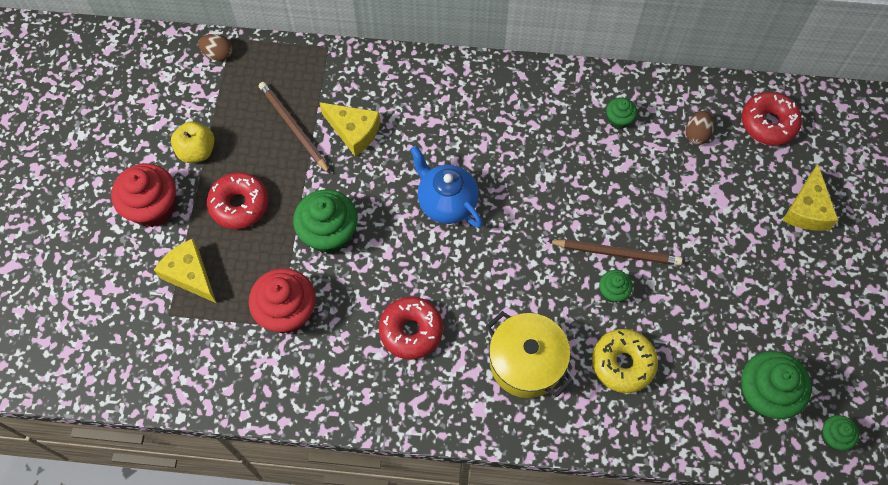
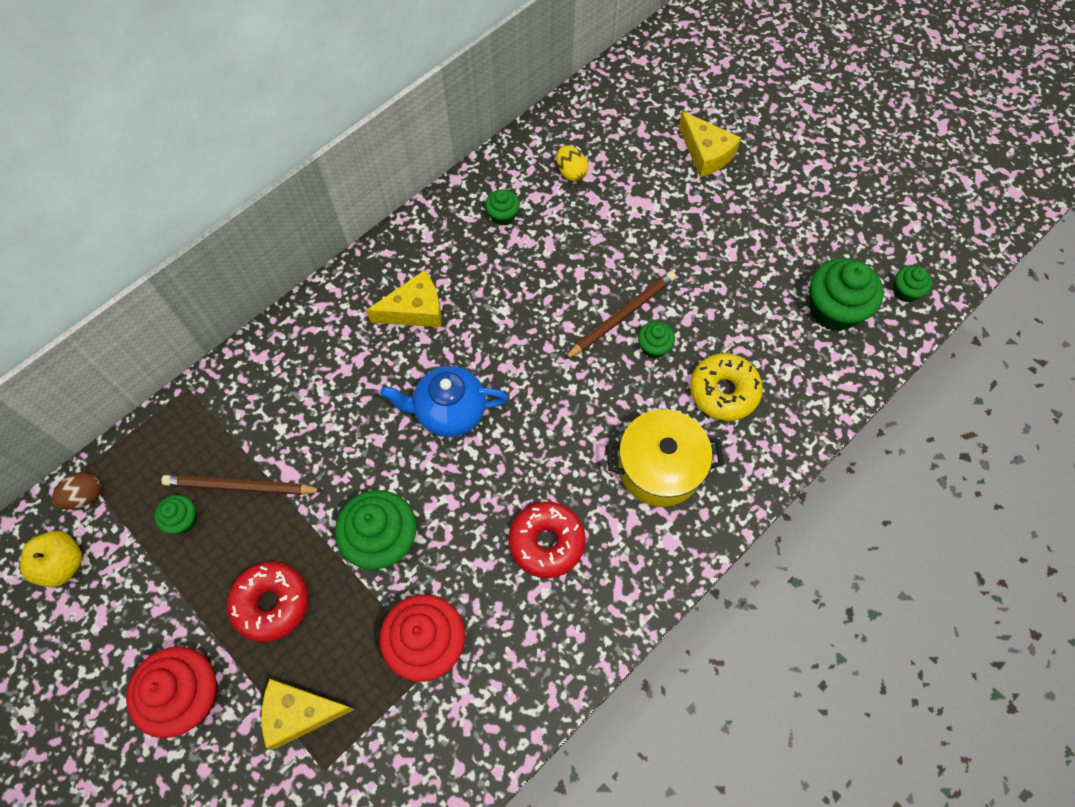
camera: 50 degrees left, 0 degrees up
(197, 151) = (171, 601): yellow apple -> yellow apple (63, 564)
(248, 115) = (183, 520): none -> green cupcake
(354, 131) = (300, 435): yellow cheese -> yellow cheese (415, 310)
(696, 134) = (571, 172): brown egg -> yellow egg
(768, 123) = (609, 117): red donut -> none

